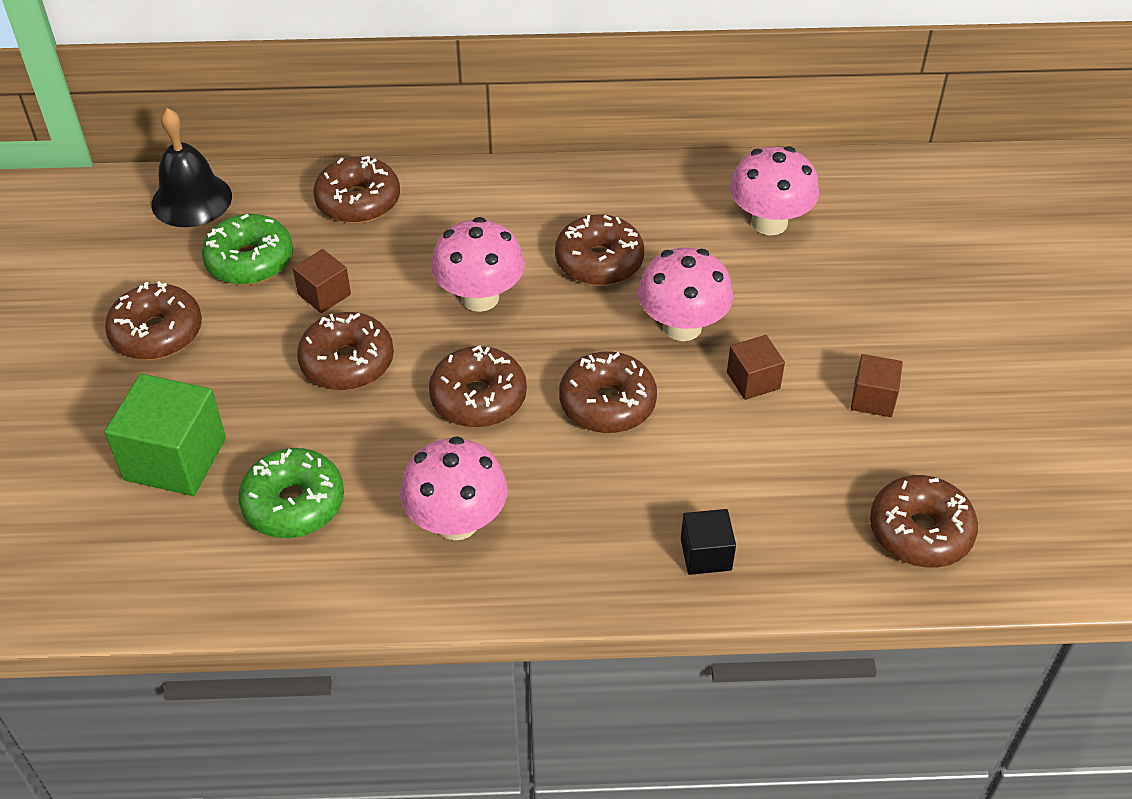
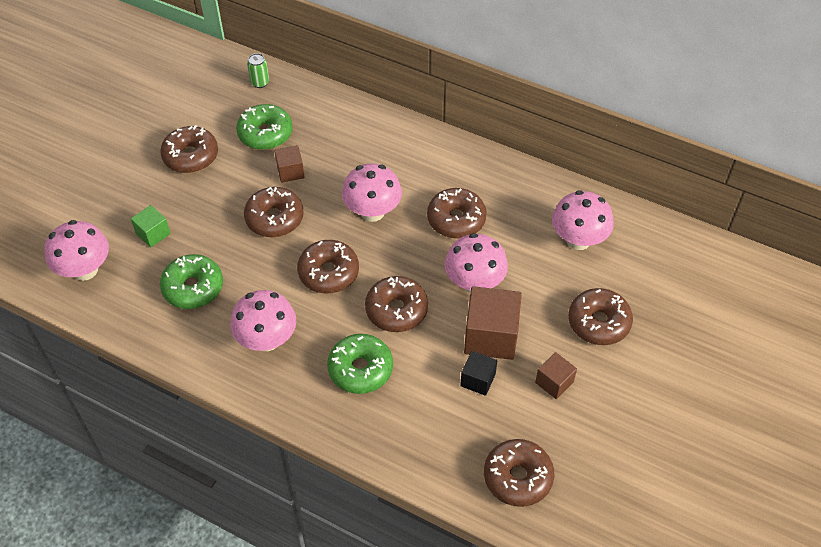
camera: 30 degrees right, 5 degrees up
(100, 555) = (85, 270): none -> pink mushroom
(175, 459) = (153, 234): green cube -> green cube, size x0.55
(191, 200) = (260, 82): black bell -> green can
(358, 201) = (347, 122): brown donut -> brown donut (598, 322)
(617, 498) = (360, 369): none -> green donut
(706, 554) = (385, 426): black cube -> black cube (478, 380)
(753, 380) = (491, 336): brown cube -> brown cube, size x1.83

